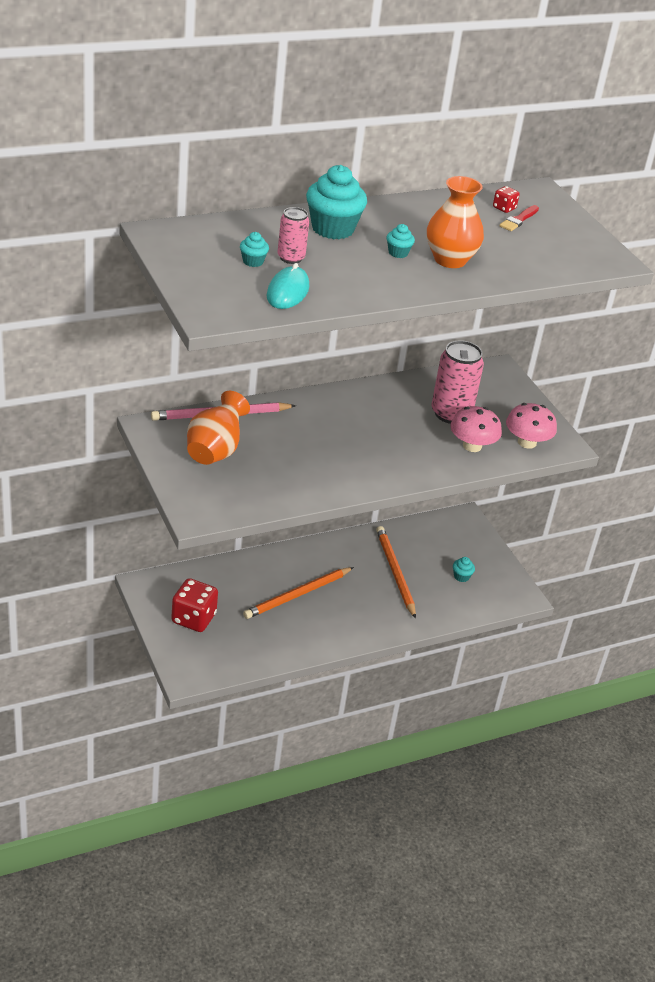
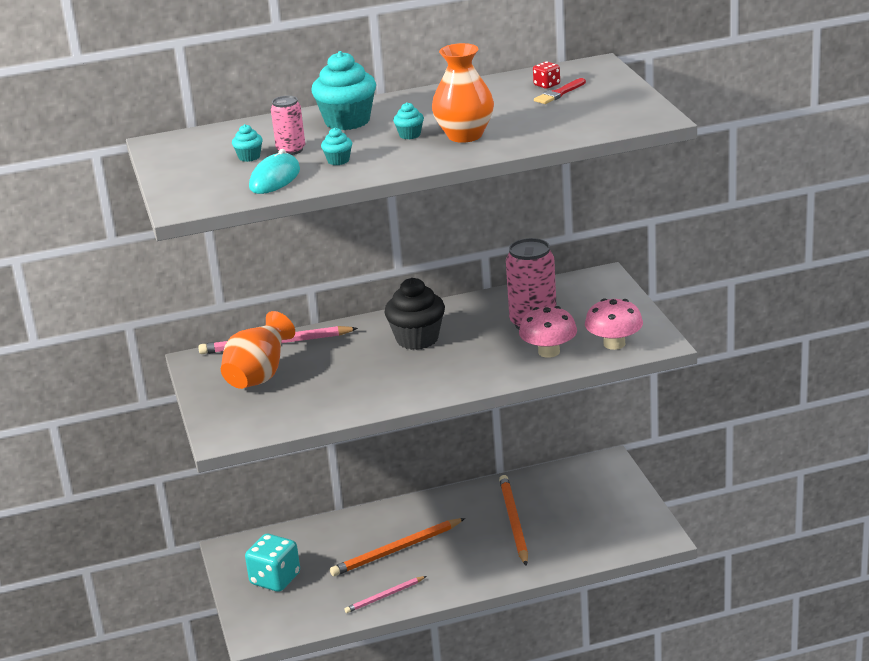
camera: 15 degrees right, 10 degrees down
(193, 618) = (275, 579): red dice -> turquoise dice
(295, 641) = (384, 596): none -> pink pencil
(351, 421) = (417, 339): none -> black cupcake
(461, 576) = (591, 521): turquoise cupcake -> turquoise cupcake (338, 161)

